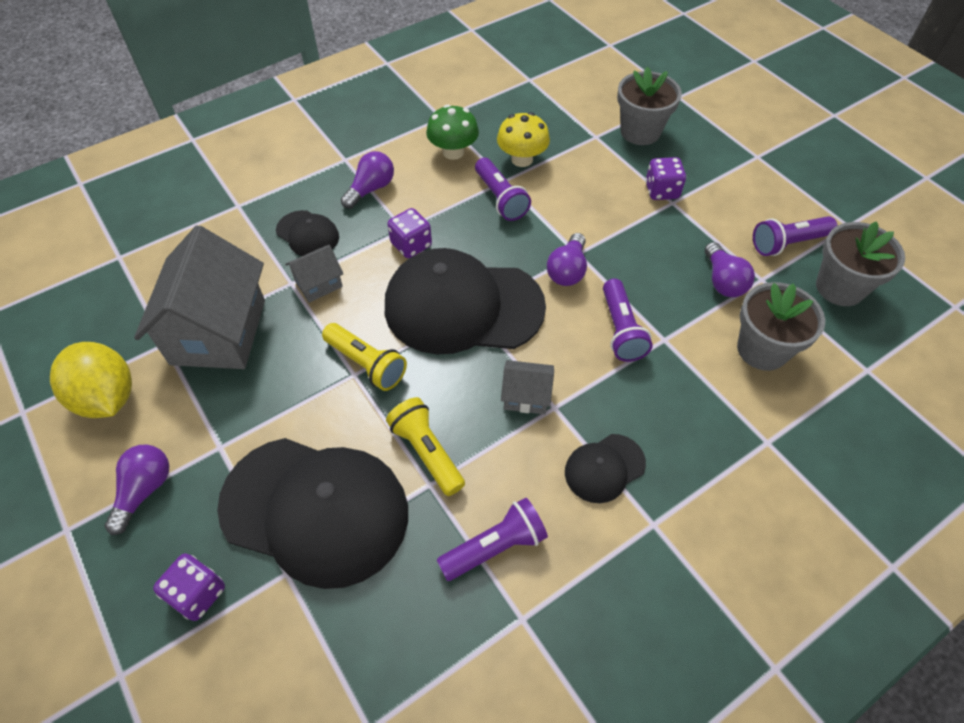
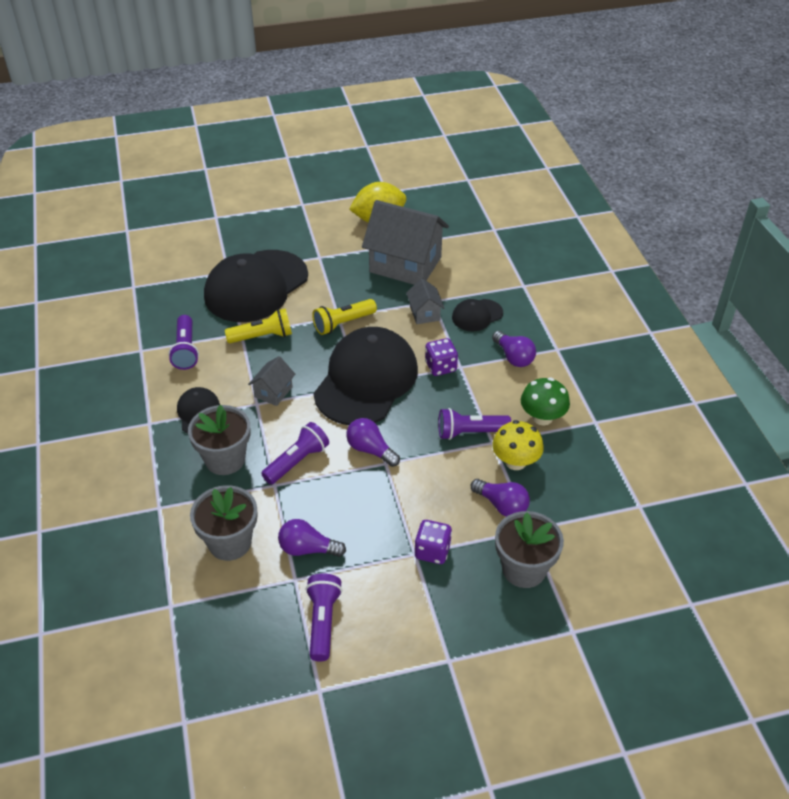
camera: 110 degrees right, 10 degrees down
(144, 490) = (308, 229): purple light bulb -> purple light bulb (502, 505)
(198, 593) = (238, 242): purple dice -> none
(620, 330) = (297, 461): purple flashlight -> purple flashlight turned 120 degrees clockwise
(839, 287) = (255, 635): grey flower pot -> grey flower pot (225, 459)

